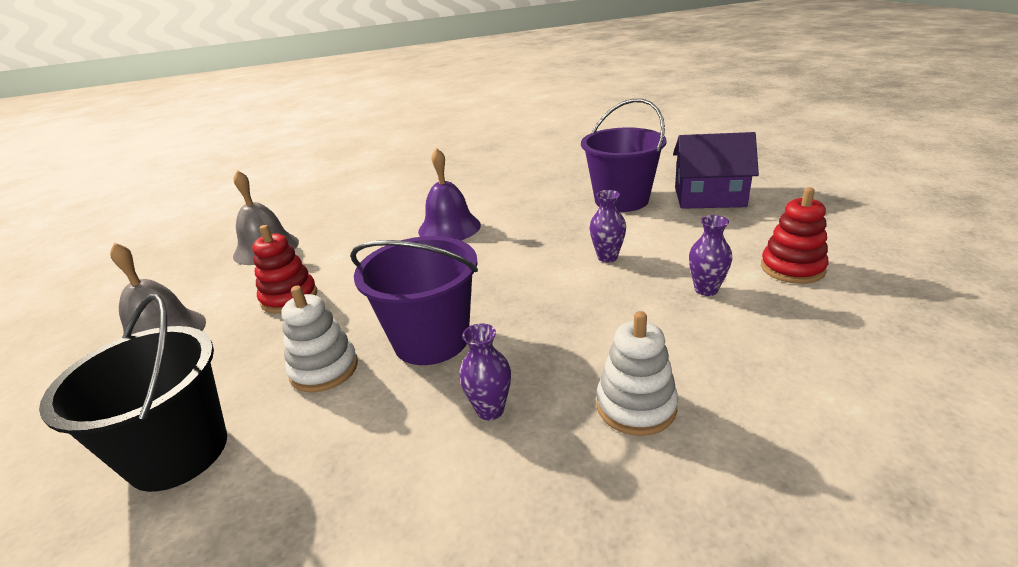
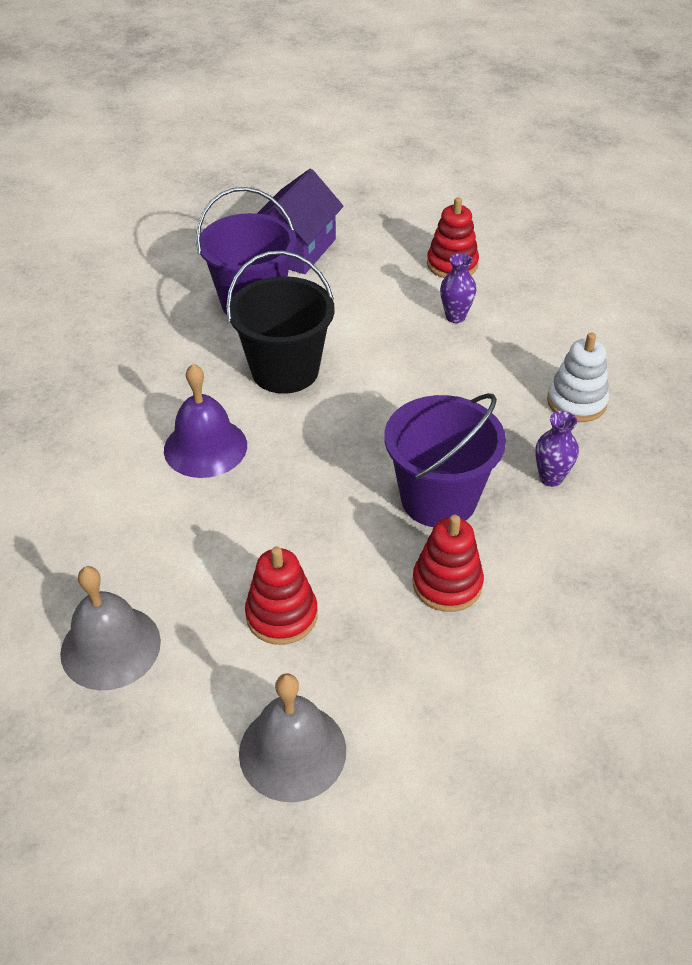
camera: 75 degrees left, 15 degrees up
(178, 452) = (527, 698): black bucket -> black bucket (285, 371)
(324, 369) = (447, 584): white stacking toy -> red stacking toy
(607, 257) = (366, 350): purple vase -> none

